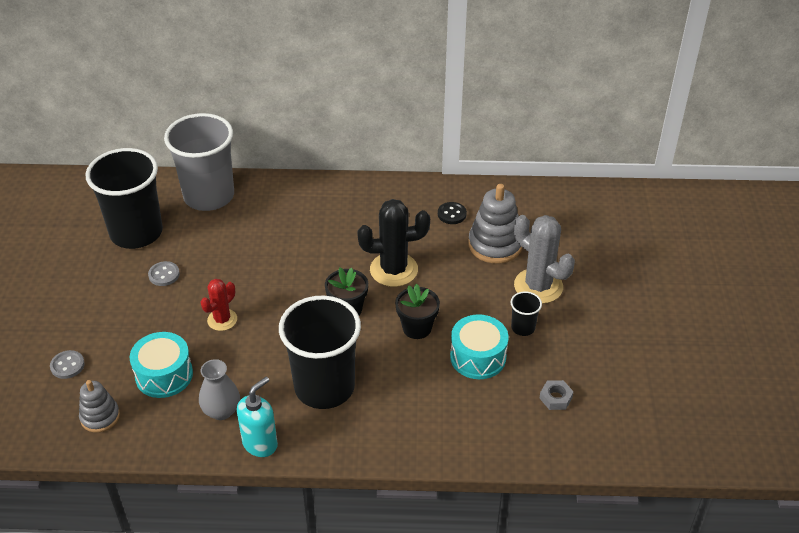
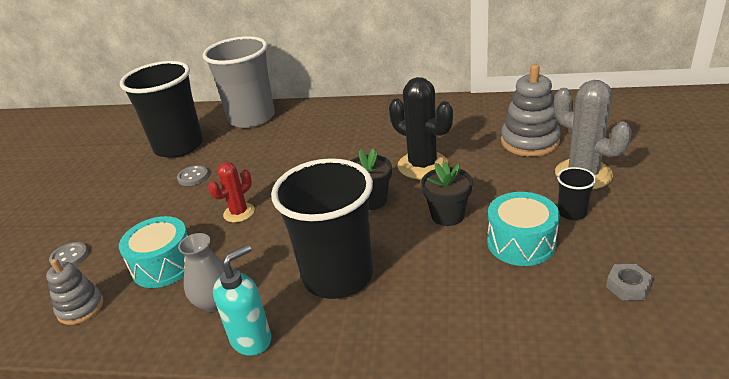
camera: 10 degrees right, 10 degrees down
(393, 270) = (422, 165): black cactus -> black cactus turned 45 degrees clockwise
(452, 214) = (482, 120): black button -> none

